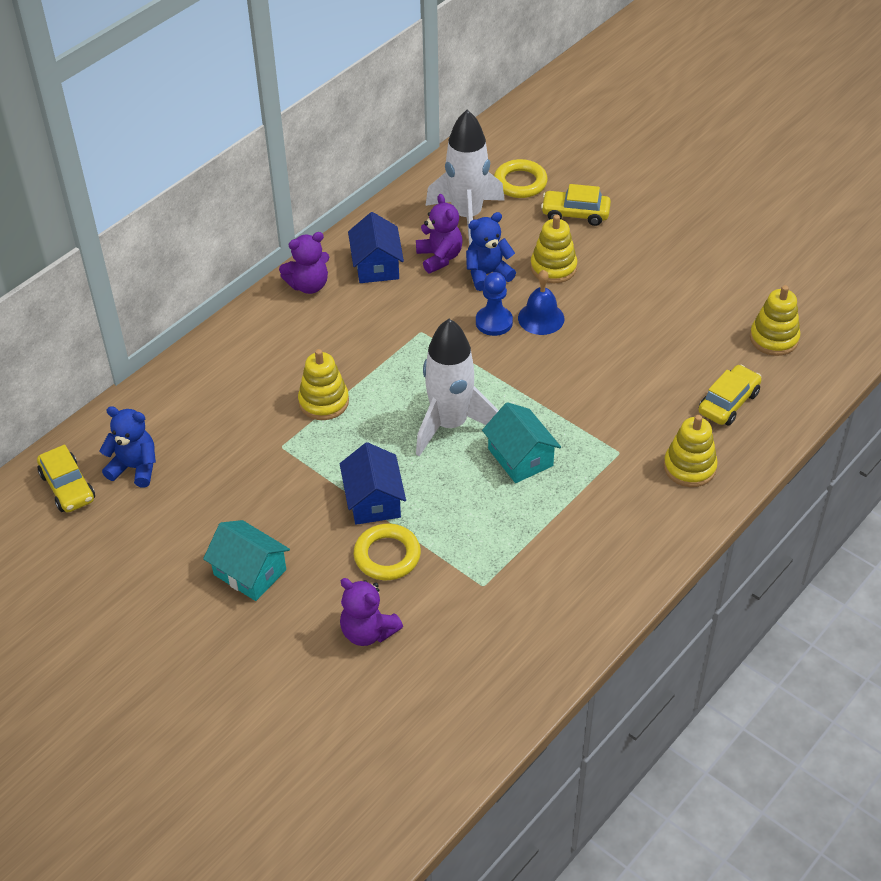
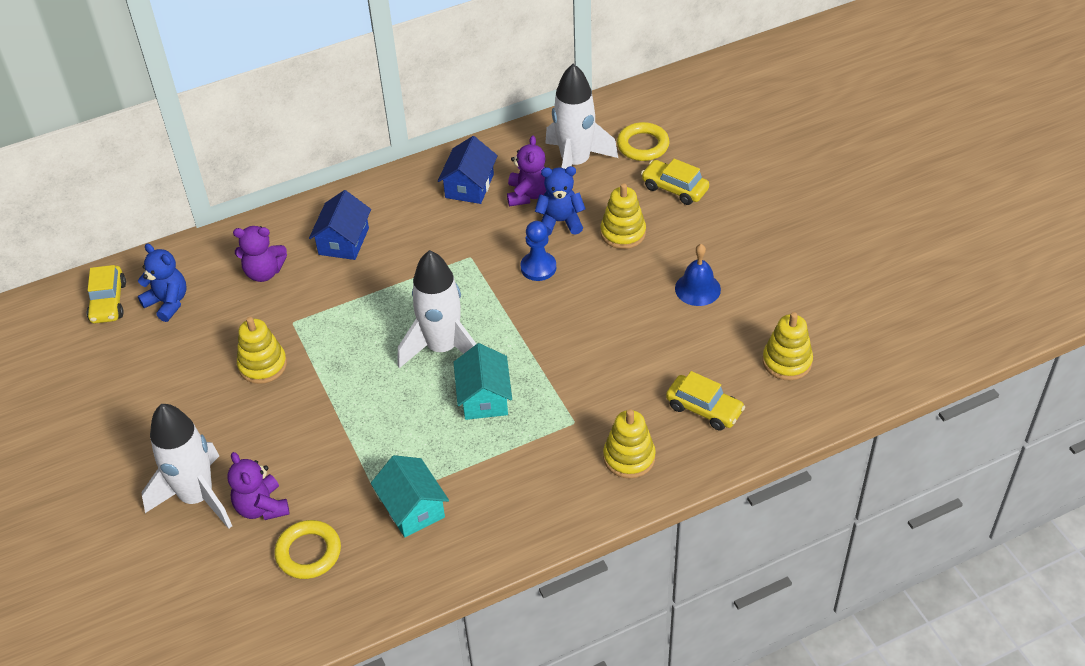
camera: 25 degrees right, 0 degrees up
(250, 572) = (201, 422): turquoise house -> turquoise house (412, 508)
(295, 645) = (197, 497): none -> white rocket
(308, 285) = (401, 187): purple teddy bear -> purple teddy bear (264, 272)
(323, 402) = (350, 294): yellow stacking toy -> yellow stacking toy (262, 365)
(373, 500) = (337, 394): blue house -> blue house (343, 241)
(387, 555) = (318, 447): yellow ring -> yellow ring (308, 552)
(541, 318) = (582, 276): blue bell -> blue bell (697, 289)
(728, 403) = (704, 409): yellow car -> yellow car turned 60 degrees clockwise

